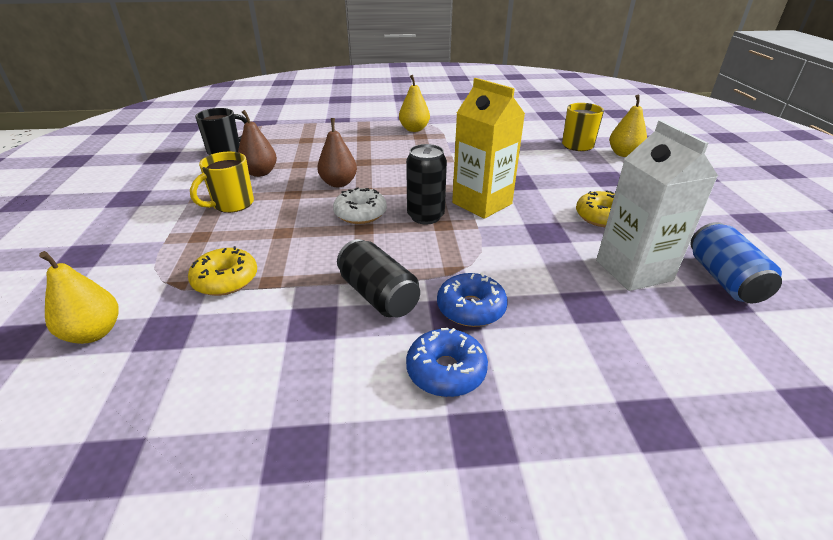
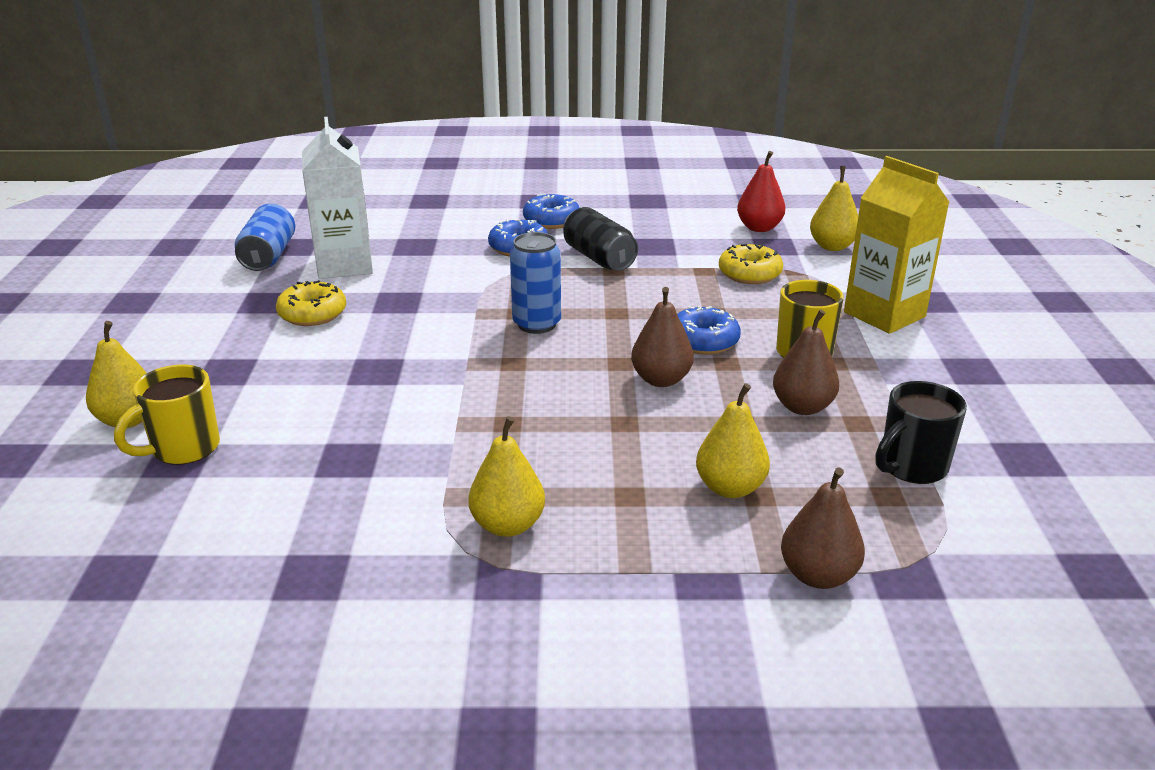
camera: 175 degrees left, 5 degrees down
(158, 371) = (759, 228): none -> red pear
(295, 122) = (818, 575): none -> brown pear
(302, 209) = (703, 341): none -> blue donut
(317, 142) = (730, 488): none -> yellow pear
(360, 213) = (622, 331): white donut -> none
(425, 216) = (536, 324): black can -> blue can
(482, 203) = (453, 338): yellow carton -> yellow carton (884, 314)

